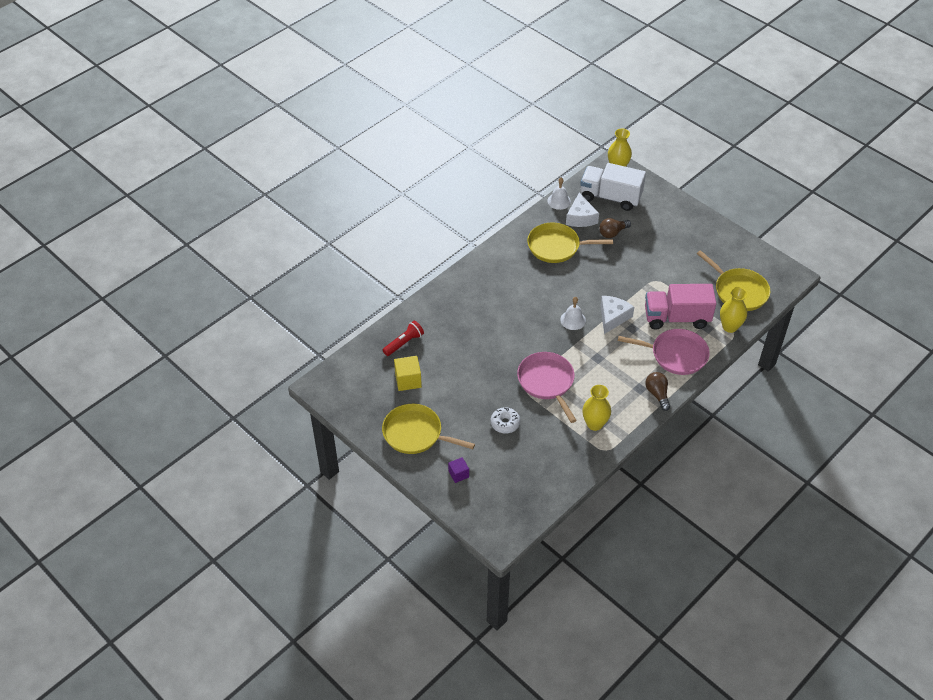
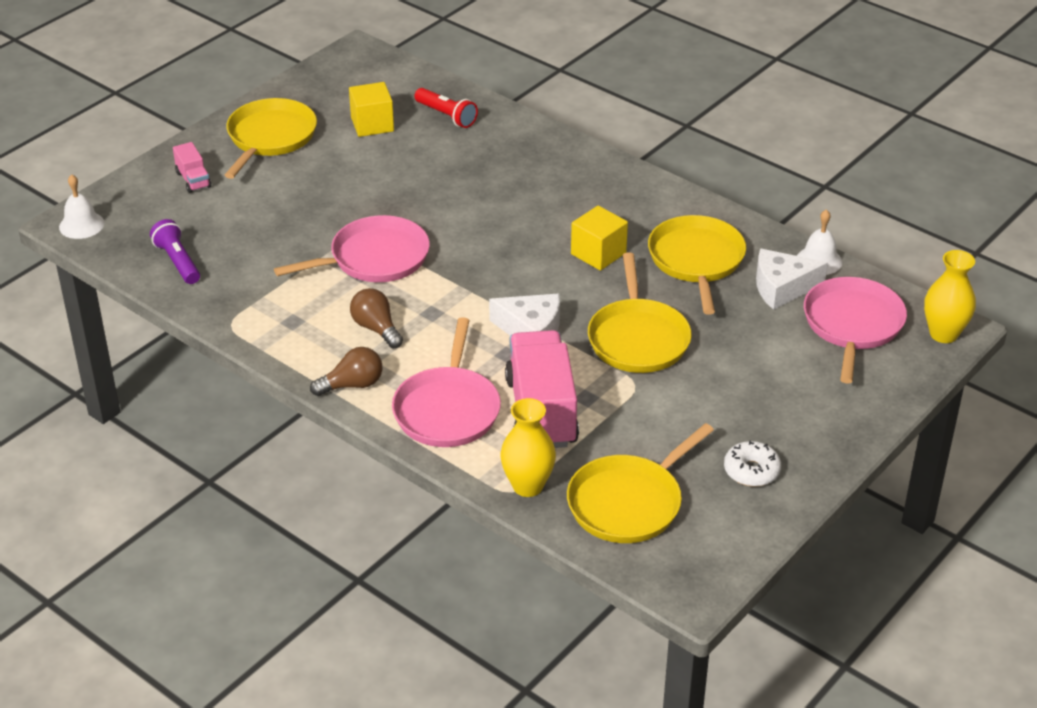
camera: 85 degrees right, 10 degrees down
(458, 474) = (193, 180): purple cube -> pink truck
(505, 423) = (288, 219): white donut -> white donut (751, 471)
(544, 479) = (178, 262): none -> purple flashlight
(548, 285) = (598, 253): none -> yellow cube
(573, 320) = (518, 283): white bell -> white bell (81, 225)
(594, 424) = (285, 312): yellow vase -> none
(610, 197) = (852, 325): white truck -> pink pan
(612, 233) = (751, 328): brown light bulb -> brown light bulb (376, 328)
(620, 276) = (638, 339): none -> yellow pan

